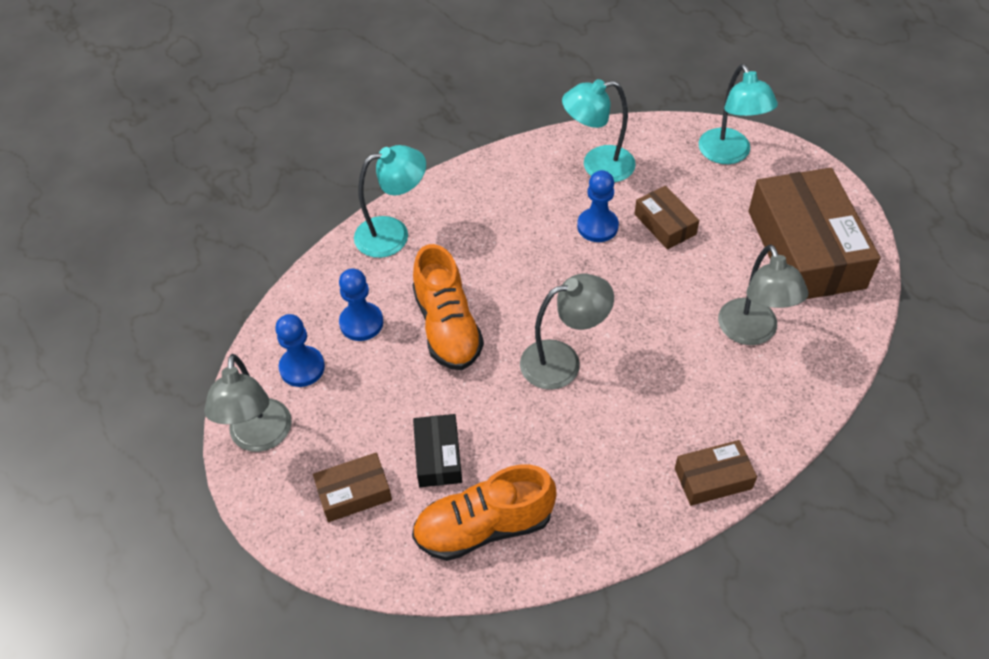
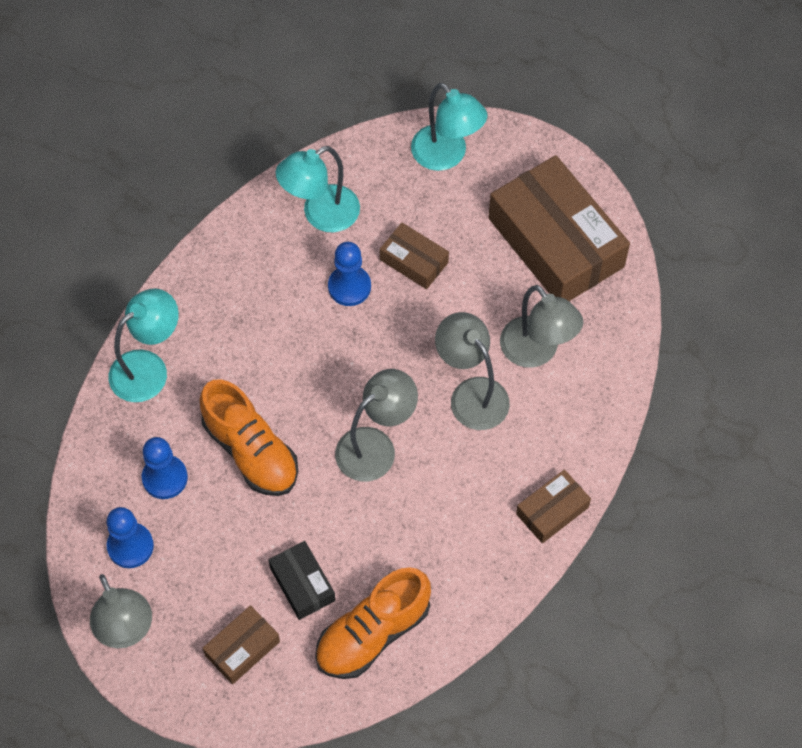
camera: 25 degrees left, 10 degrees up
(673, 347) = (471, 394): none -> grey lamp

